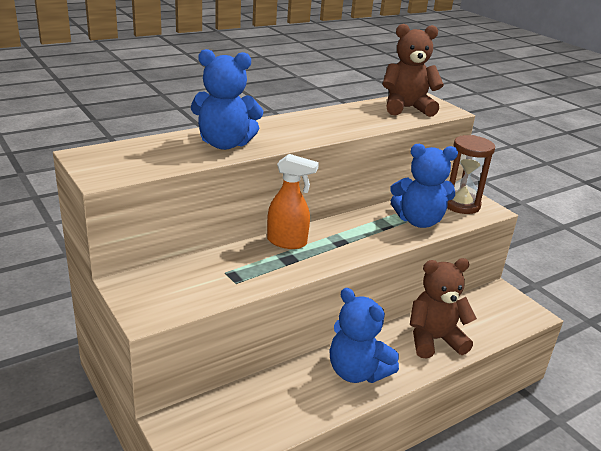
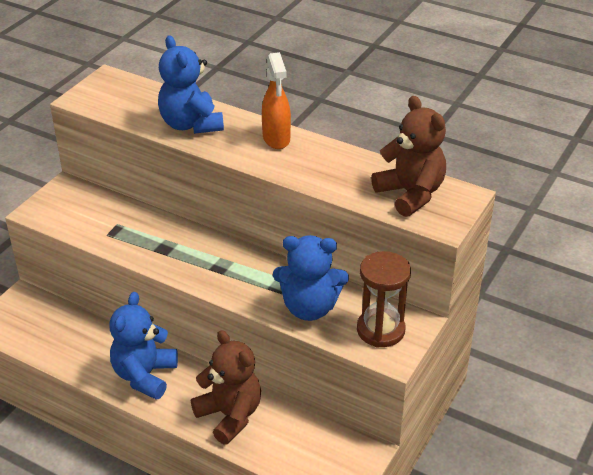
camera: 65 degrees right, 10 degrees up
(287, 242) = (191, 238): orange spray bottle -> orange spray bottle (276, 139)
(419, 221) = (309, 308): blue teddy bear -> blue teddy bear turned 60 degrees counterclockwise

